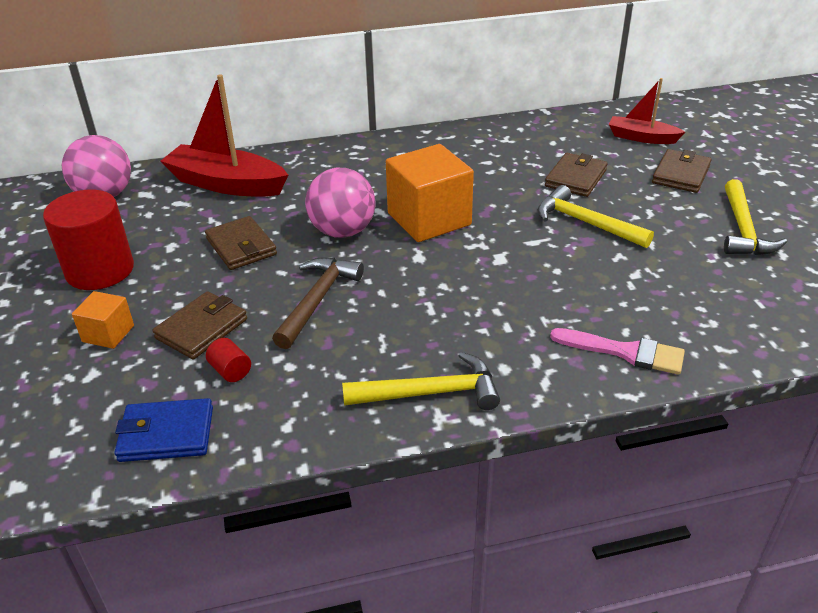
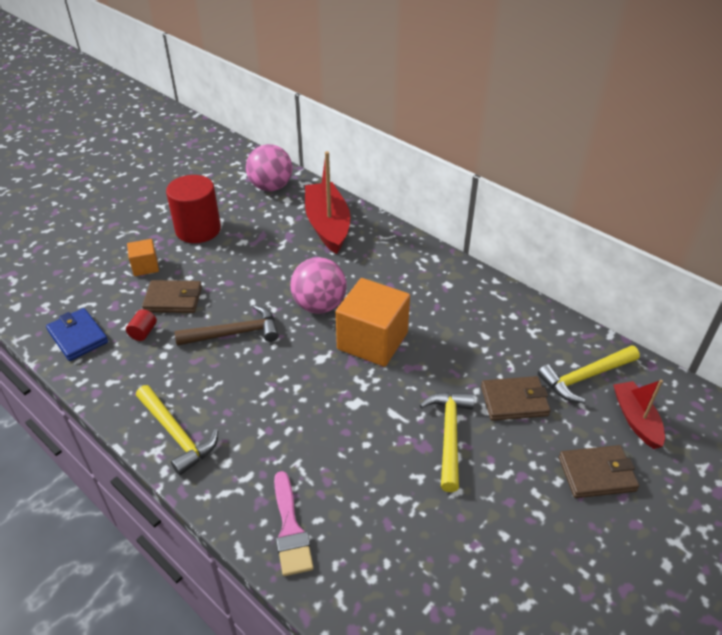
camera: 55 degrees right, 5 degrees up
(241, 246) = (265, 270): brown wallet -> none
(743, 229) = (542, 557): yellow hammer -> yellow hammer (585, 377)

